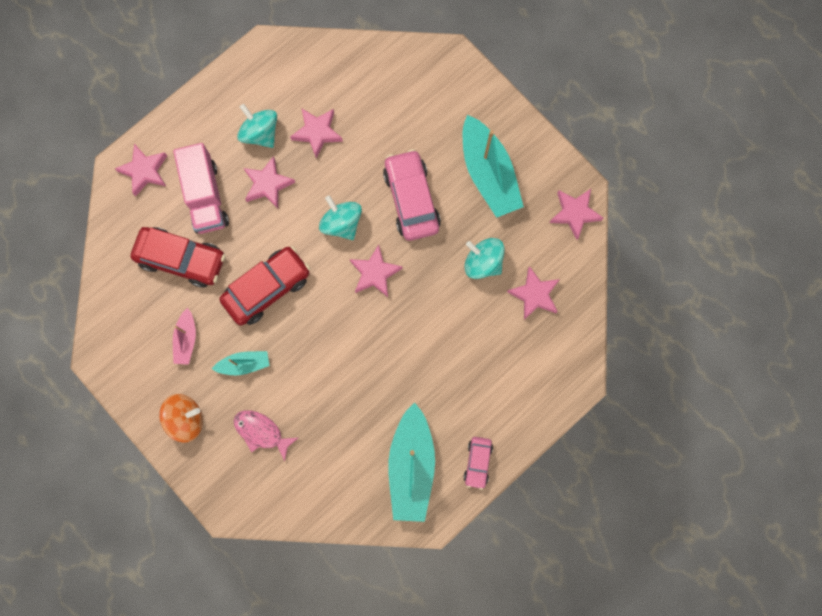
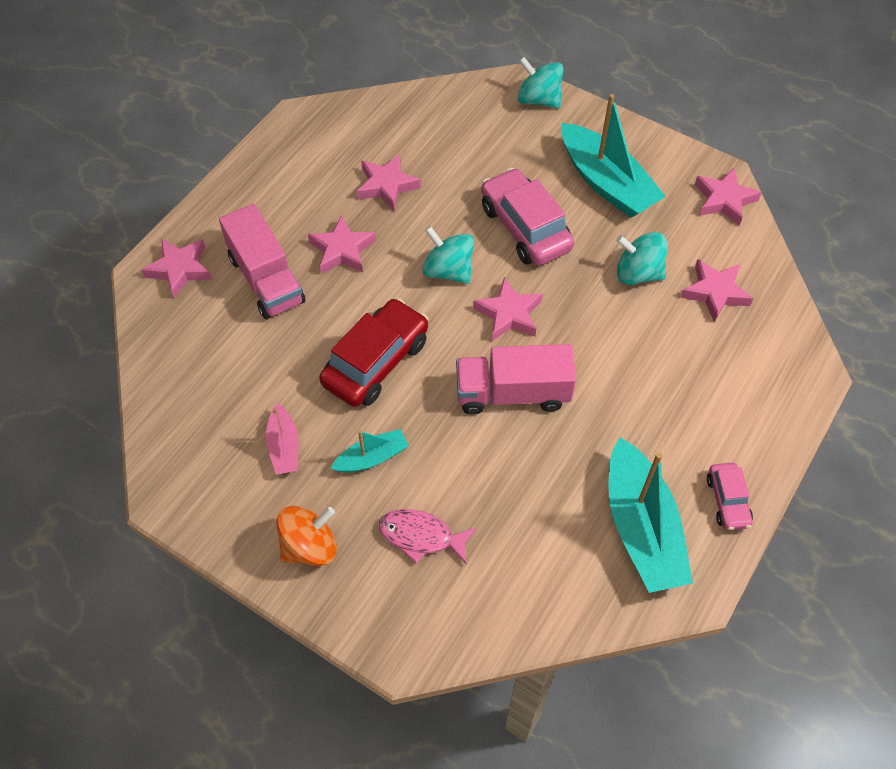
camera: 15 degrees left, 20 degrees down
(181, 259) = (253, 355): red car -> none
(260, 133) = (317, 200): turquoise spinning top -> turquoise spinning top (539, 99)
(357, 340) = (512, 393): none -> pink truck

